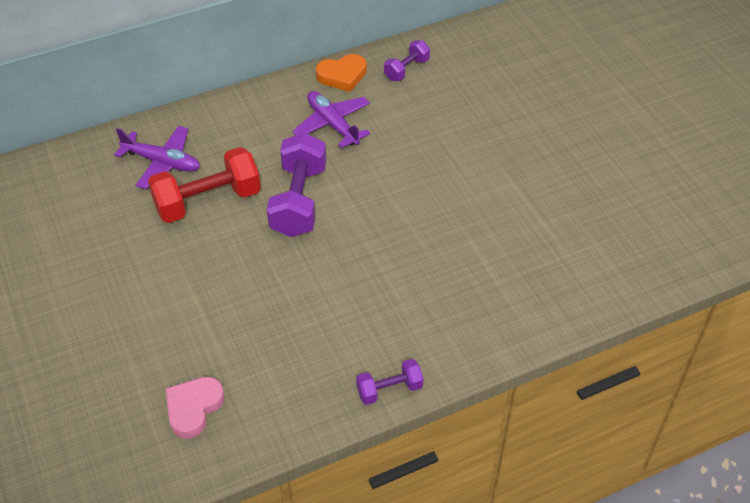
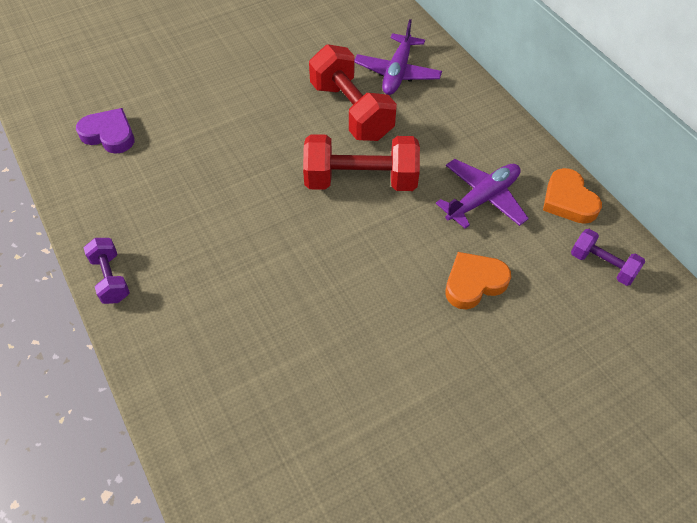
camera: 85 degrees right, 5 degrees up
(193, 408) = (109, 134): pink heart -> purple heart
(298, 200) = (360, 180): purple dumbbell -> red dumbbell
(416, 141) = (474, 283): none -> orange heart

